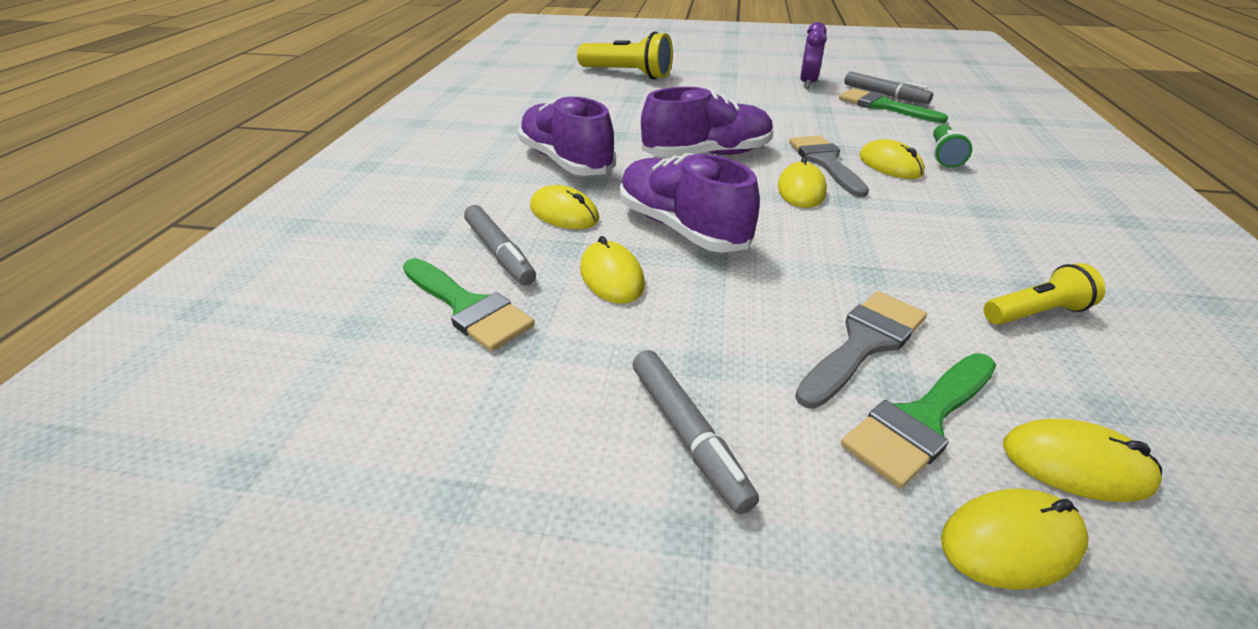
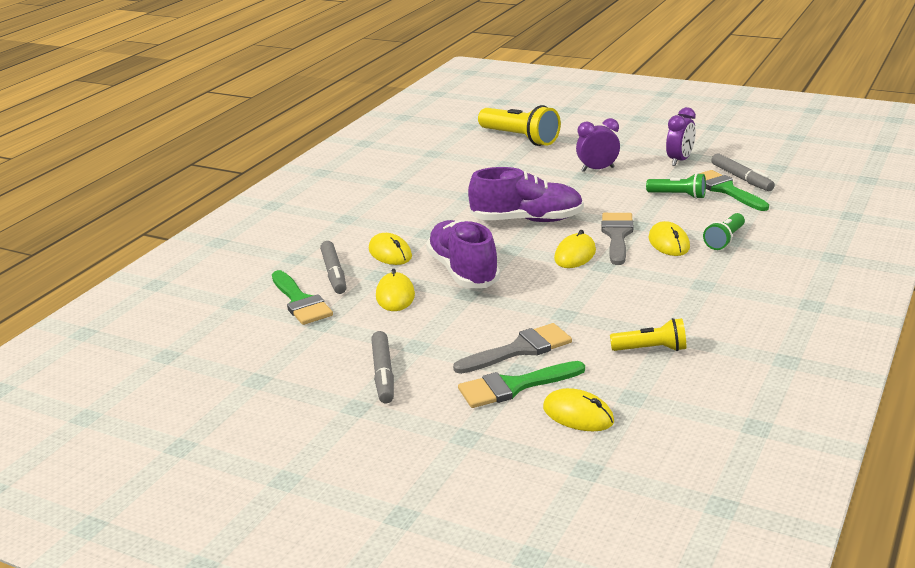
camera: 20 degrees right, 10 degrees down
(566, 161) = (415, 215): purple shoe -> none
(734, 97) = (597, 169): none -> purple clock
(843, 115) = (678, 195): none -> green flashlight
(1010, 541) = (506, 433): yellow mouse -> none

